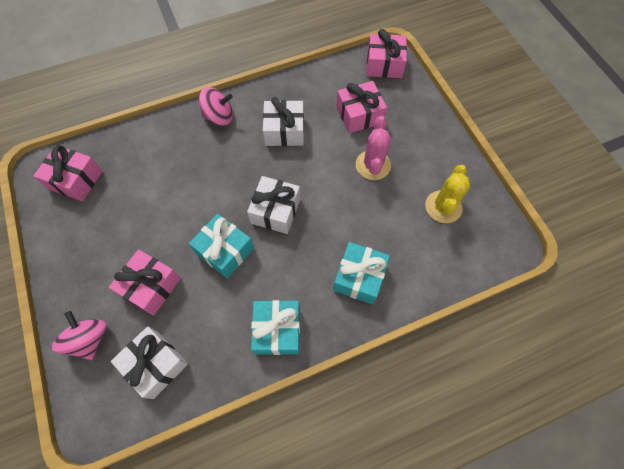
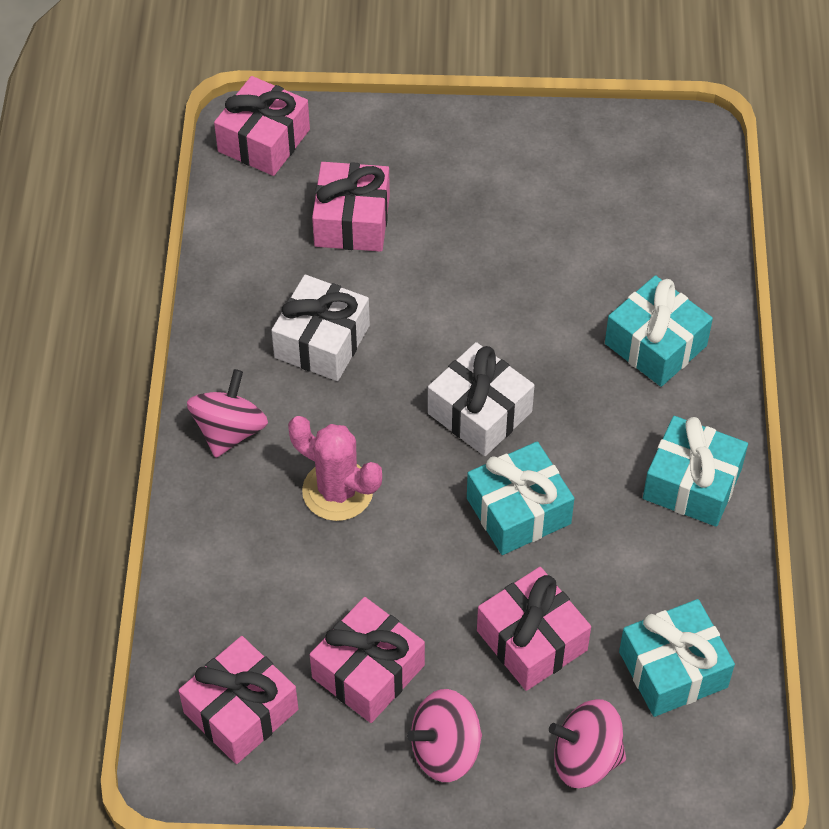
camera: 65 degrees left, 10 degrees down
(77, 271) = (445, 750): none -> pink spinning top
(111, 221) = (368, 671): none -> pink gift
(156, 364) = (673, 669): white gift -> turquoise gift
(373, 165) = (465, 244): pink cactus -> pink cactus (337, 491)
(443, 207) = (590, 188): yellow cactus -> none

